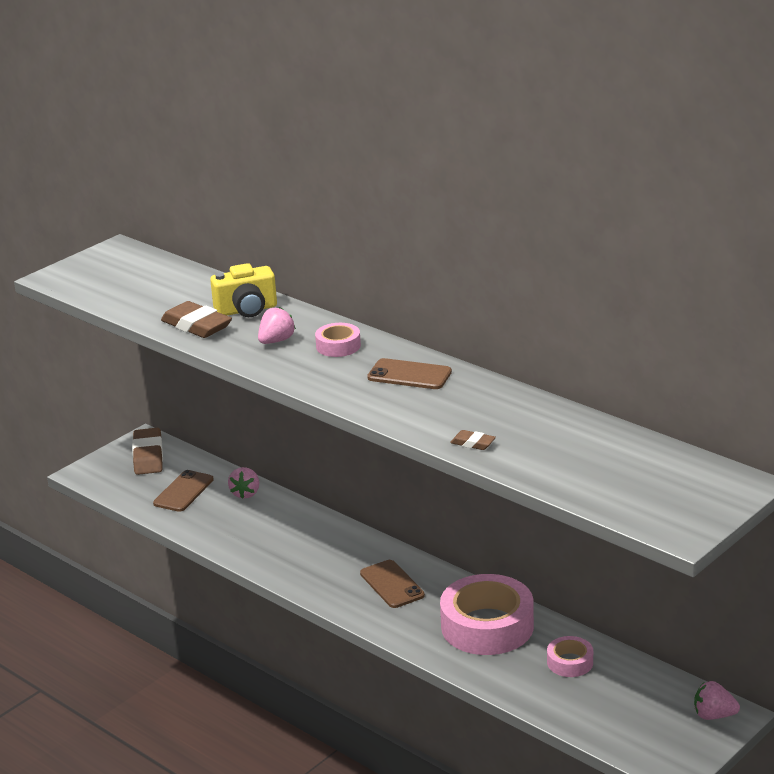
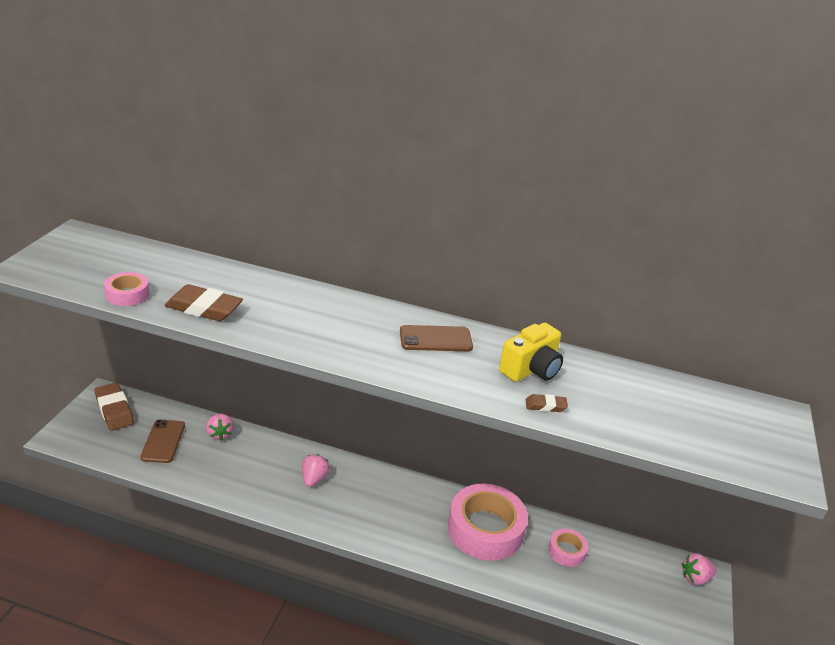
camera: 30 degrees left, 5 degrees up
(246, 310) = (242, 287): yellow camera -> yellow camera (531, 370)
(276, 341) = (291, 317): pink strawberry -> pink strawberry (314, 479)
(338, 346) = (352, 316): pink tape -> pink tape (127, 294)
(392, 584) = (388, 503): brown phone -> none

